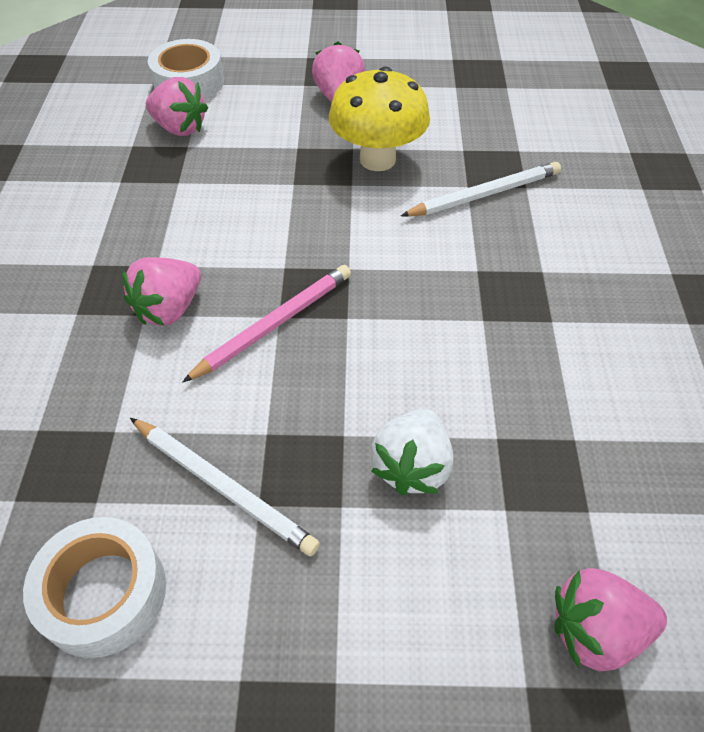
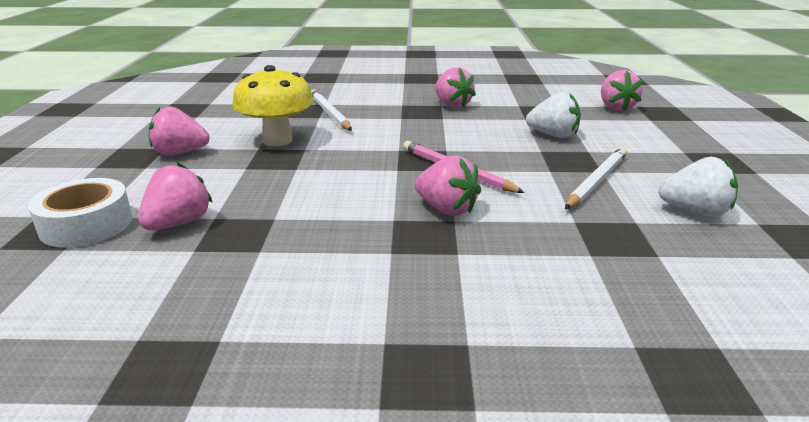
camera: 90 degrees left, 25 degrees down
(104, 593) = (695, 212): white tape -> white strawberry
(552, 335) = (452, 105): none -> pink strawberry

